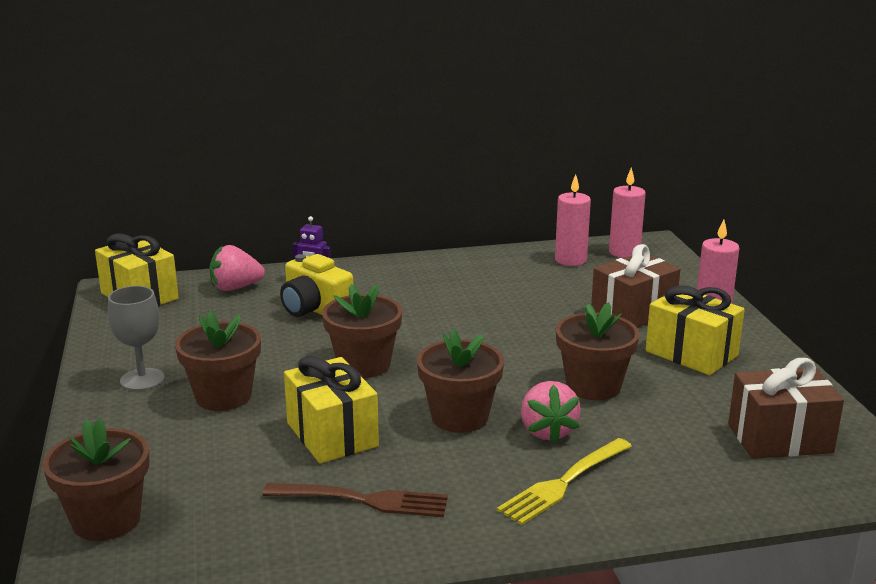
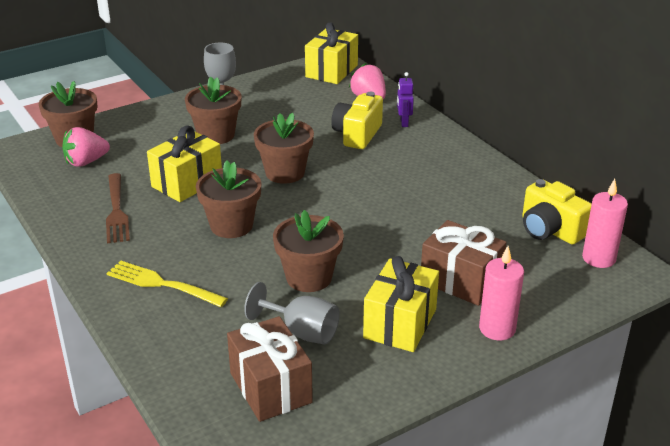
camera: 70 degrees right, 10 degrees up
(547, 431) = (229, 266): pink strawberry -> pink strawberry (86, 162)
(570, 260) = (550, 230): pink candle -> yellow camera
(689, 406) = (302, 332): none -> grey goblet

